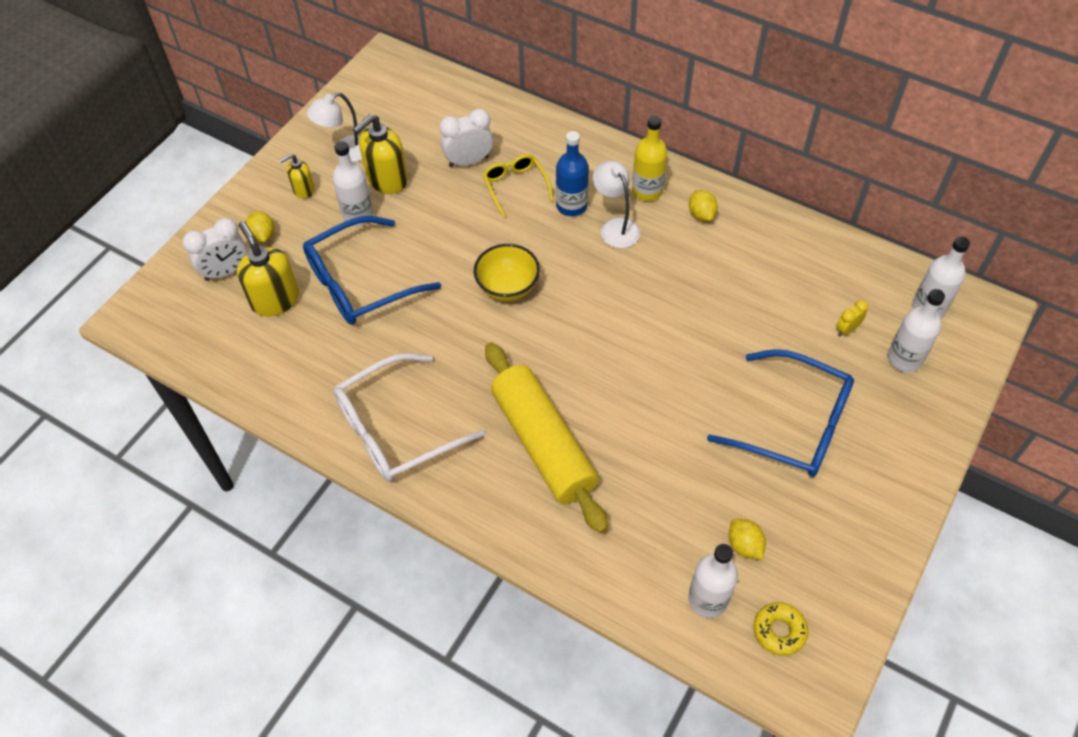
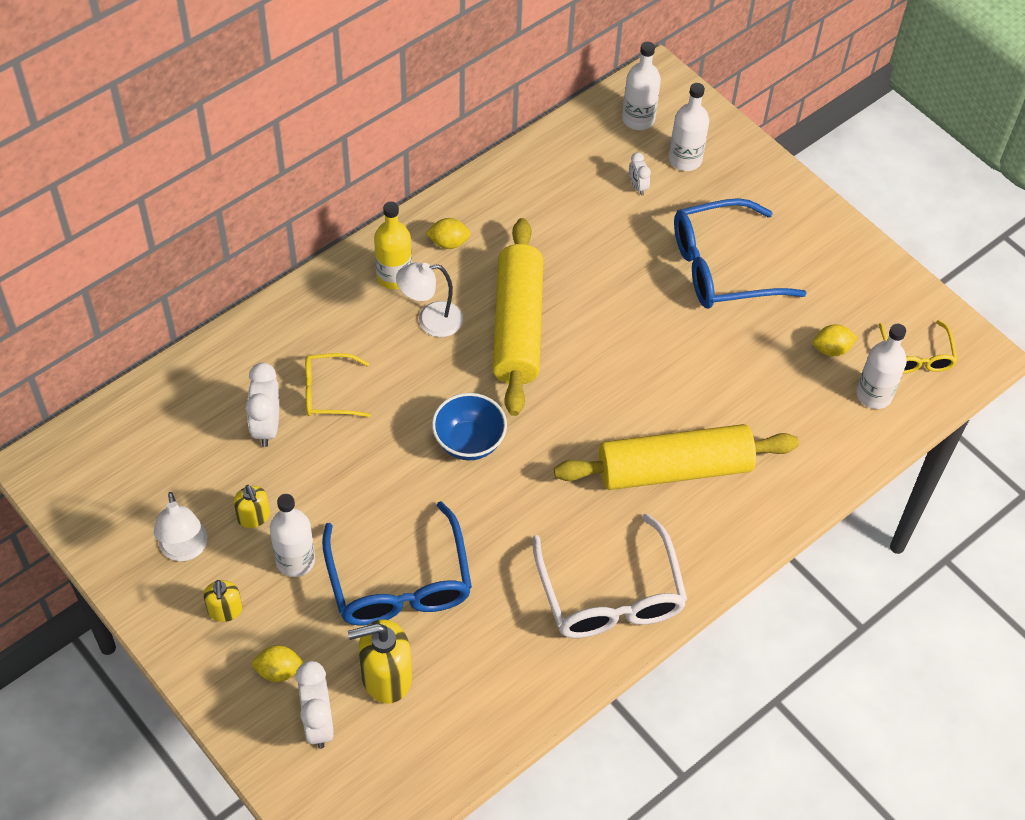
camera: 75 degrees left, 0 degrees up
(387, 180) = (253, 517): yellow soap dispenser -> yellow soap dispenser, size x0.57
(508, 287) = (469, 442): yellow bowl -> blue bowl
(571, 206) = (382, 349): blue bottle -> none
(640, 286) = (518, 326): none -> yellow rolling pin
(779, 631) = (916, 355): yellow donut -> yellow glasses
(792, 424) = (723, 267): blue glasses -> blue glasses turned 150 degrees counterclockwise
(847, 330) = (637, 186): yellow clock -> white clock

